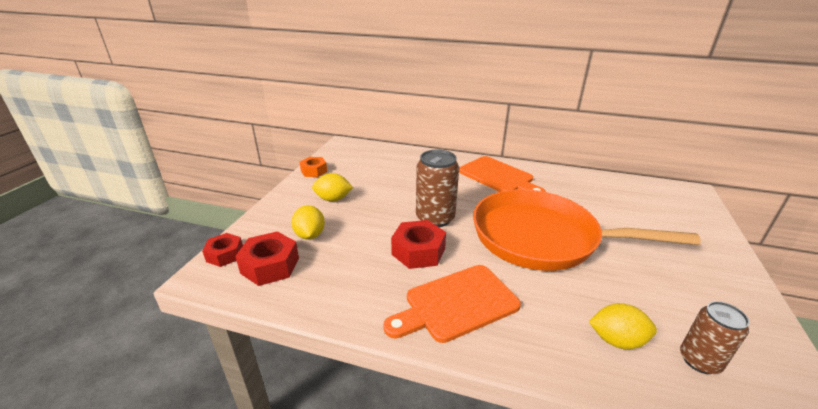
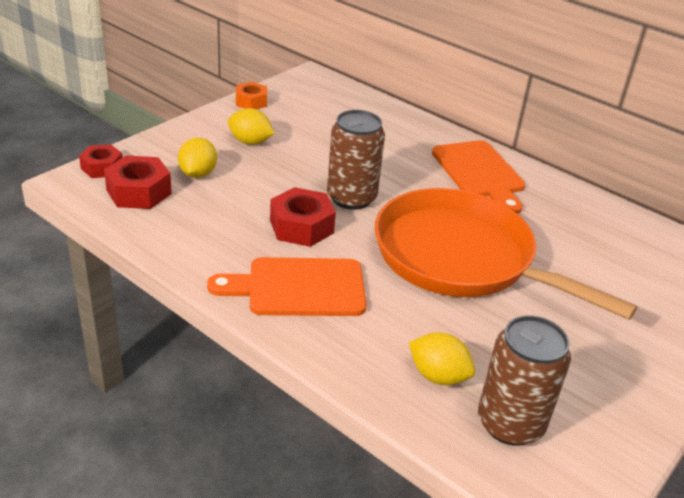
camera: 20 degrees right, 5 degrees up
(699, 360) = (510, 423): brown can -> brown can, size x1.54

